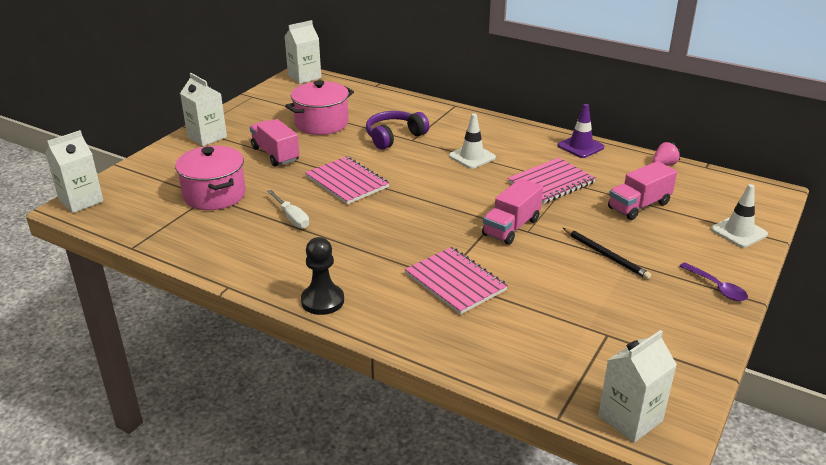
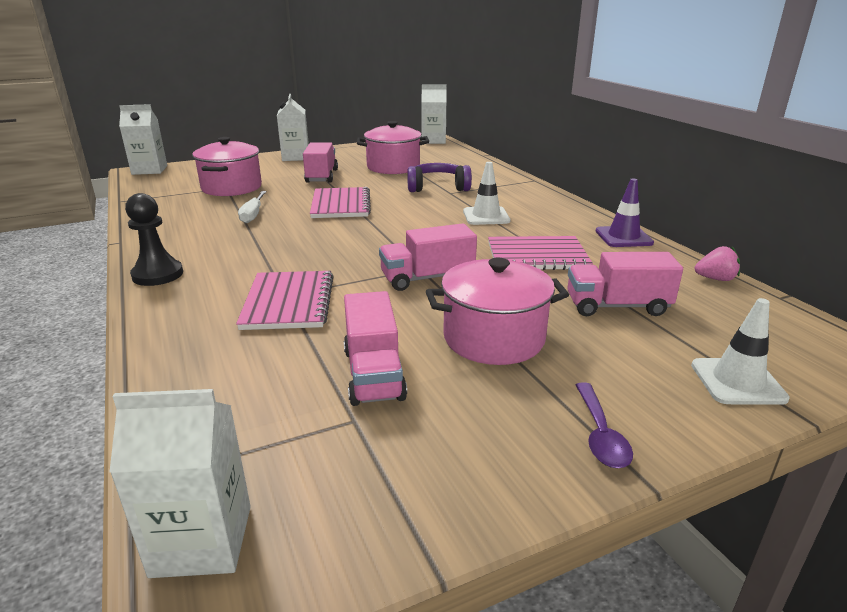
camera: 35 degrees right, 5 degrees down
(578, 305) = (373, 374): none -> pink truck
(606, 255) = (493, 338): black pencil -> pink pot

